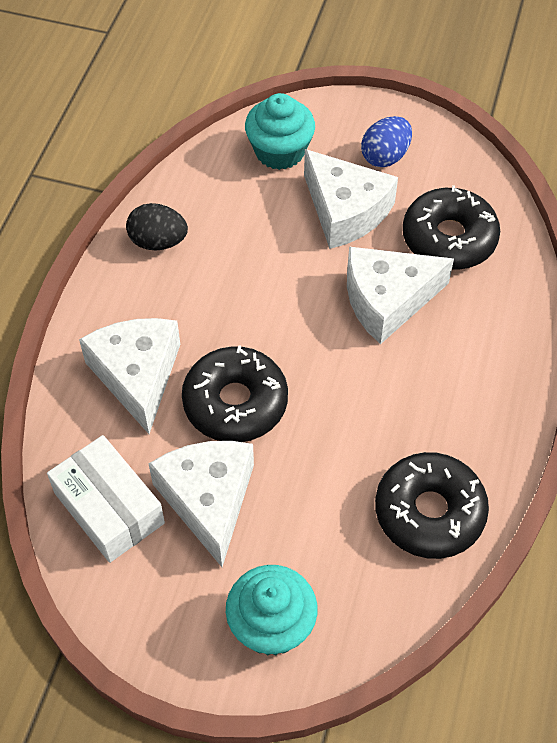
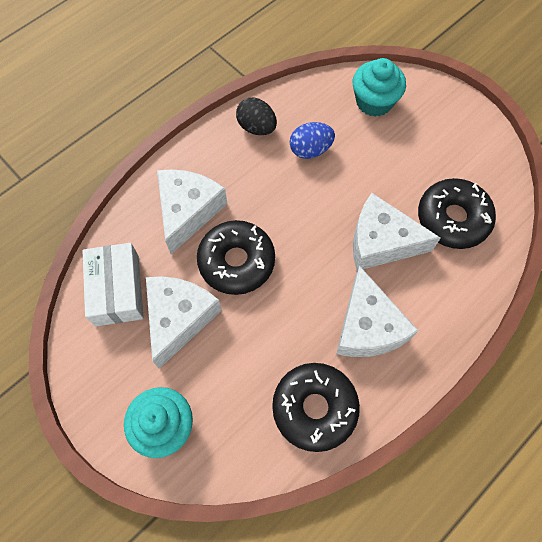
camera: 30 degrees right, 10 degrees up
(345, 211) = (392, 164): white cheese -> white cheese (367, 326)
(385, 156) = (444, 138): blue egg -> blue egg (310, 150)

